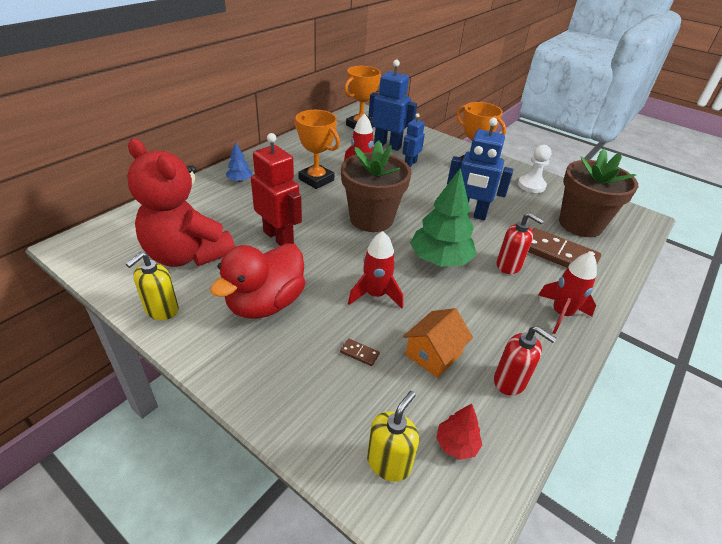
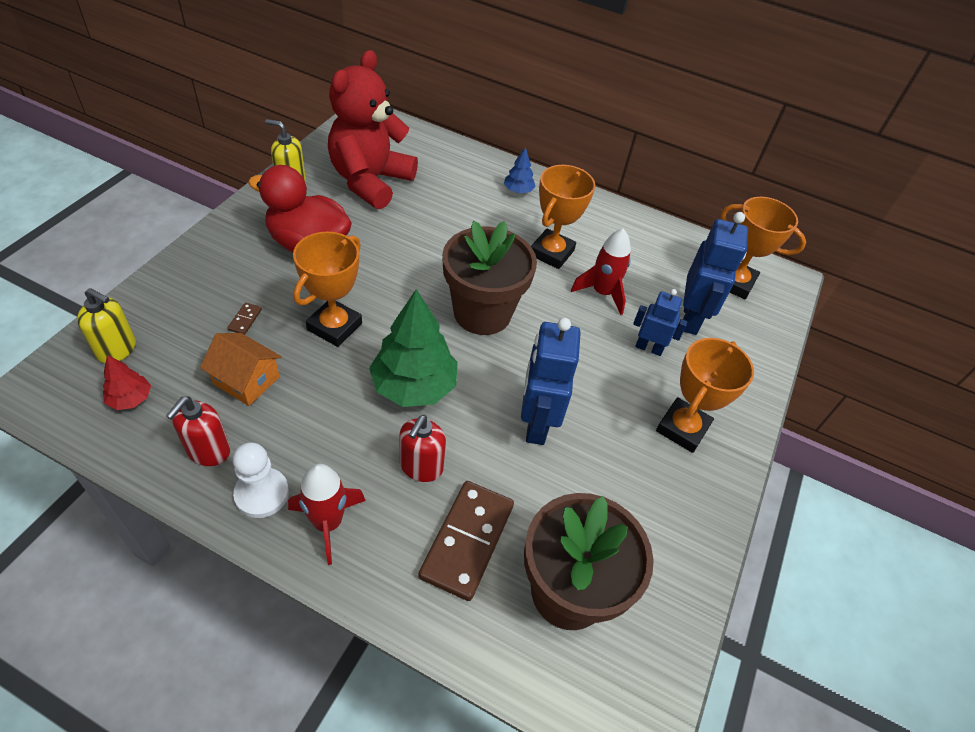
camera: 75 degrees right, 10 degrees up
(278, 237) = (417, 238): red robot -> none
(375, 295) = (334, 326): red rocket -> orange trophy
(531, 185) = (668, 523): white pawn -> white pawn (262, 494)

